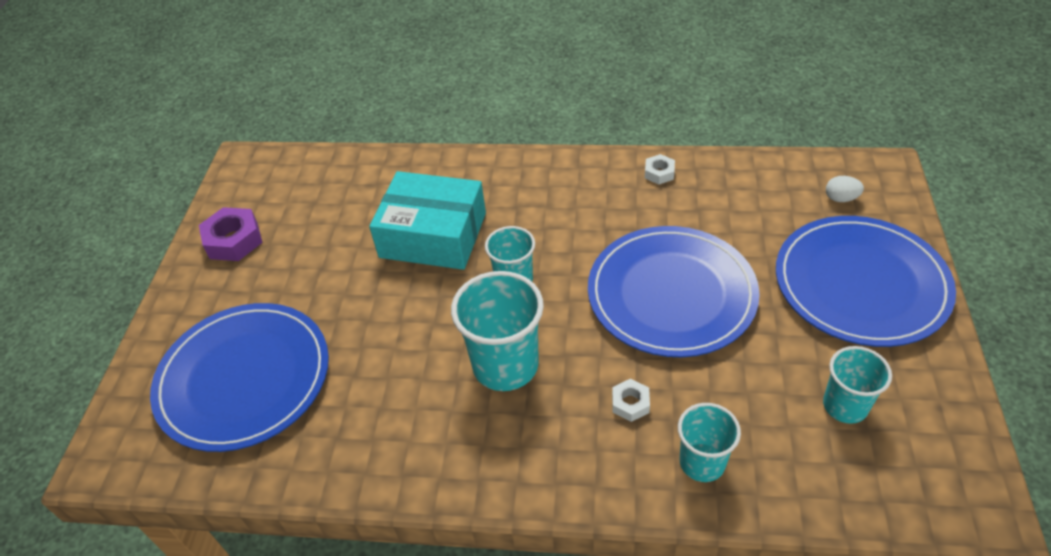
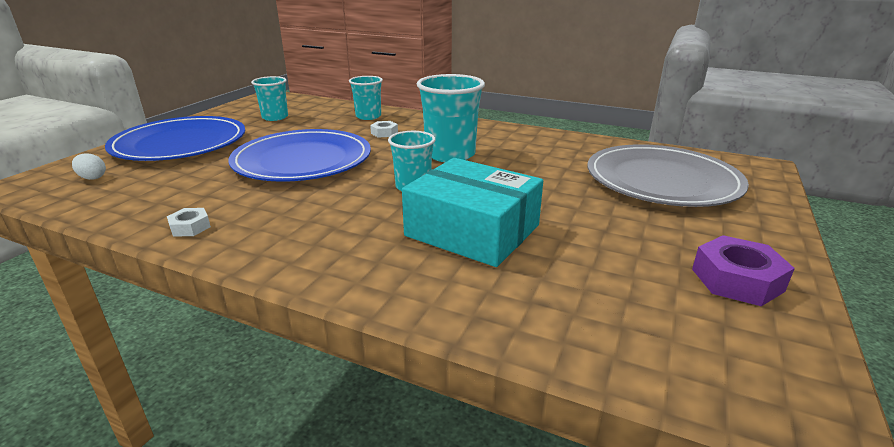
camera: 165 degrees left, 20 degrees down
(244, 378) = (662, 180): blue plate -> grey plate

